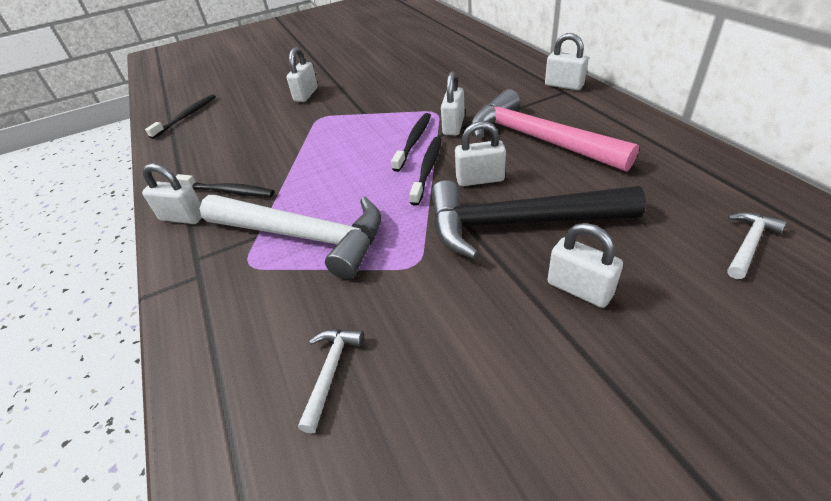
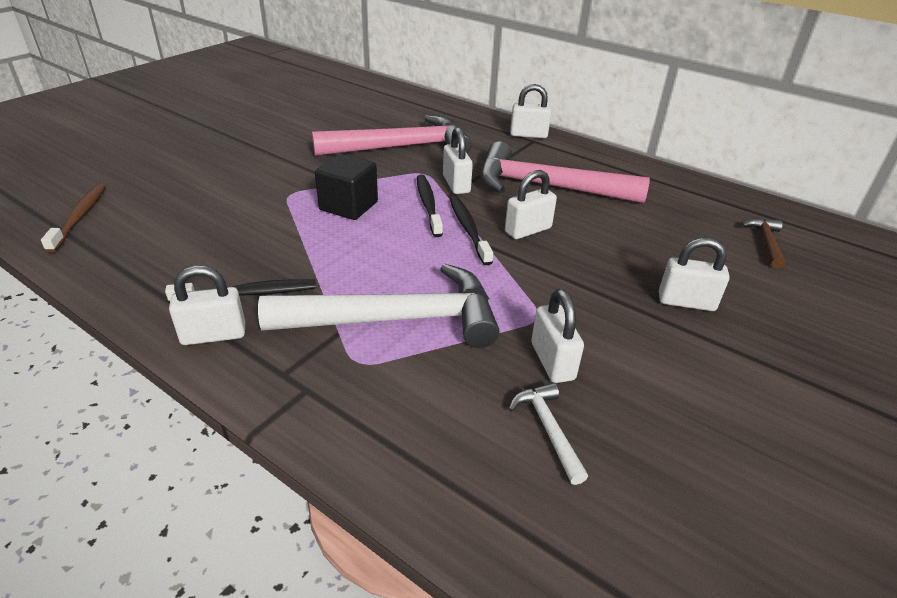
camera: 35 degrees left, 5 degrees down
(186, 116) = (79, 217): black toothbrush -> brown toothbrush
(306, 95) = (244, 171): white padlock -> white padlock (552, 361)
(352, 133) = (348, 206): none -> black cube
(437, 87) = (402, 147): none -> pink hammer
(516, 224) = (594, 262): black hammer -> none
(748, 244) = (766, 242): white hammer -> brown hammer

